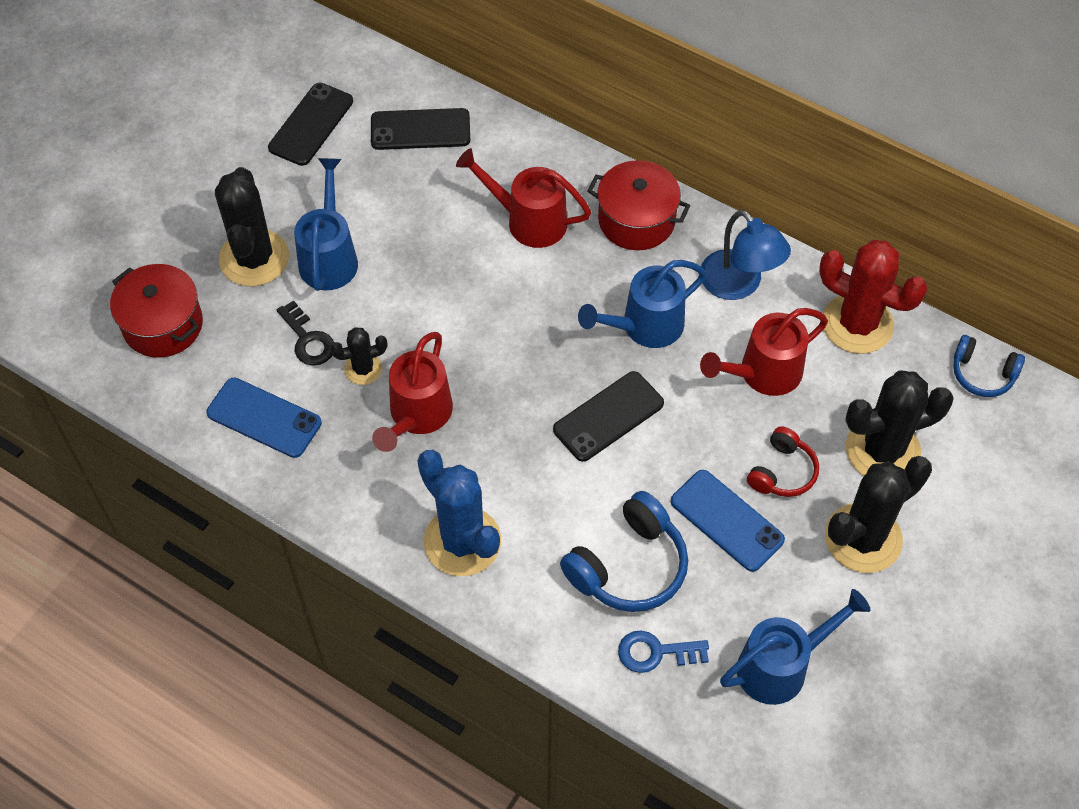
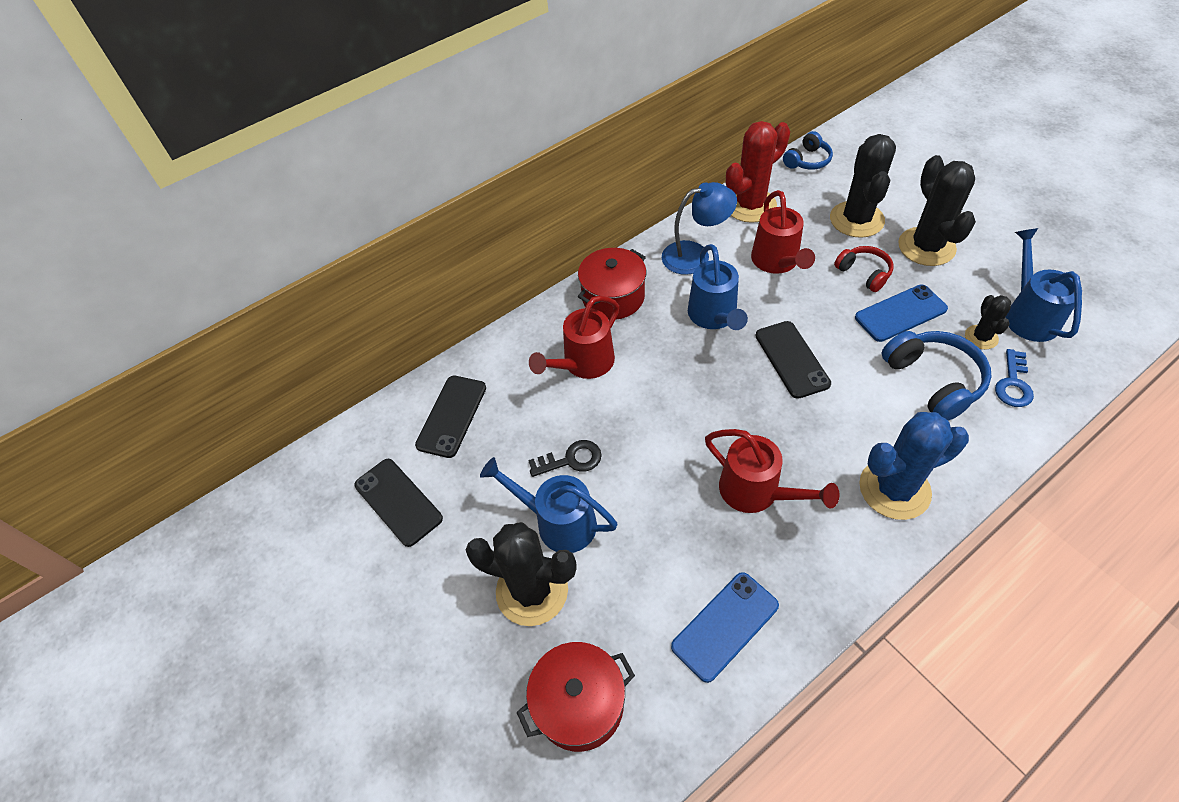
camera: 65 degrees left, 5 degrees down
(308, 339) = (646, 563): black key -> black key (571, 460)
(363, 369) = (694, 523): black cactus -> black cactus (981, 337)

